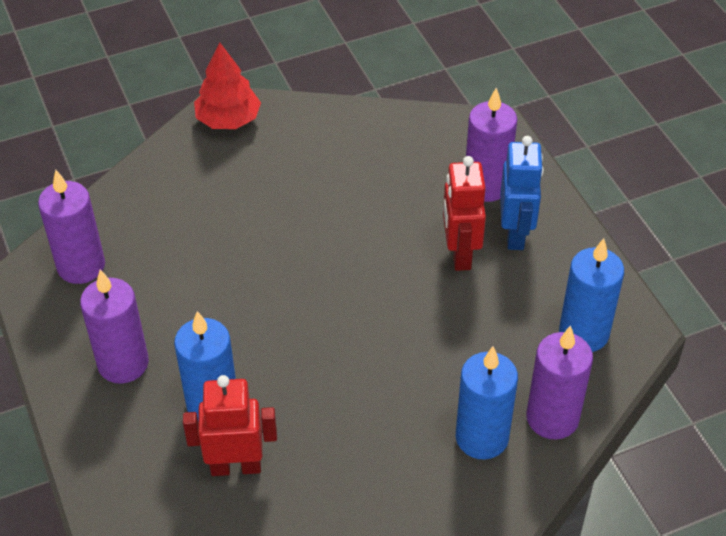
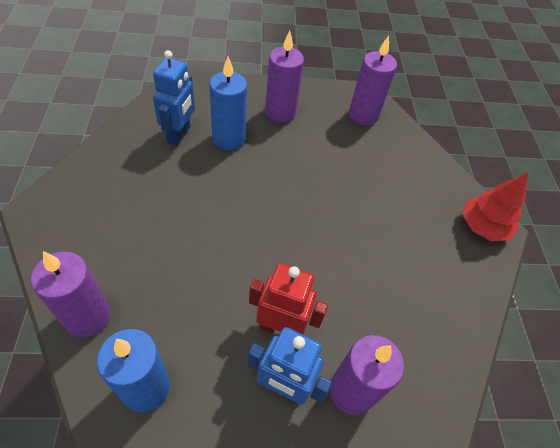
camera: 105 degrees right, 5 degrees up
(236, 466) = (179, 135): red robot -> blue robot
(482, 437) = (107, 262): blue candle -> none

